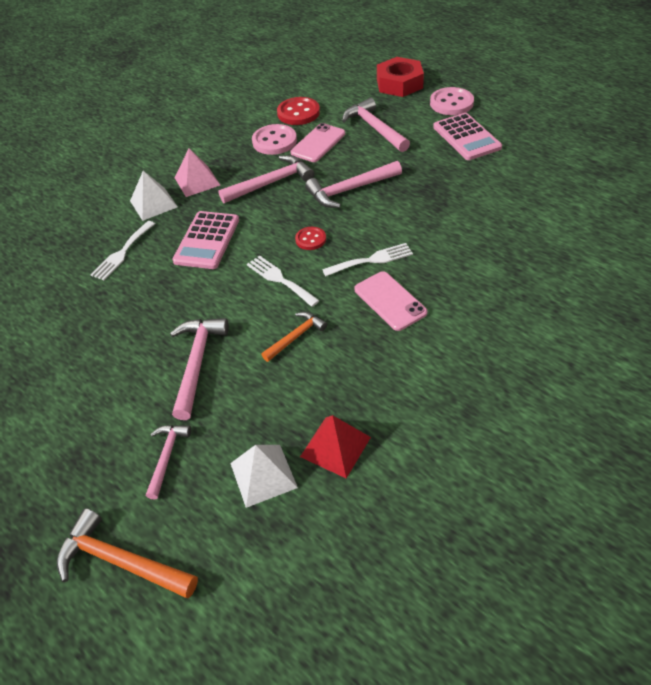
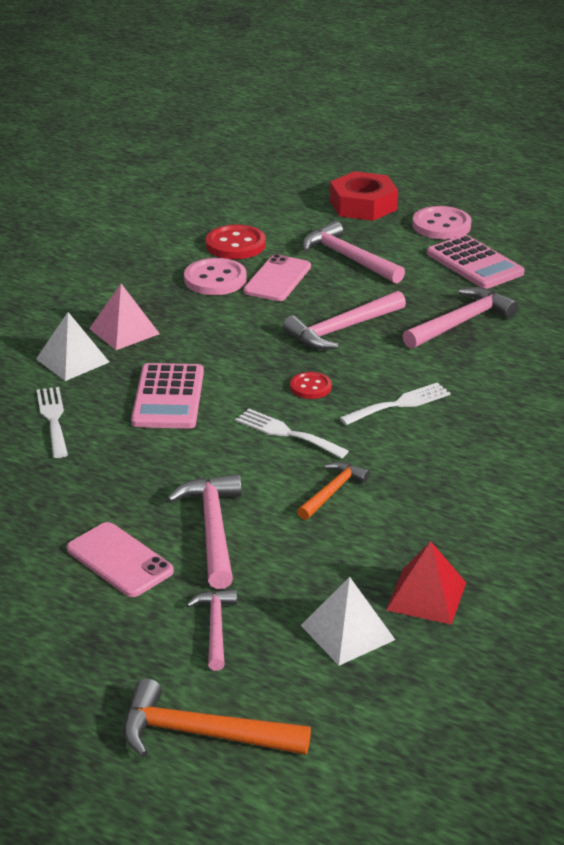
camera: 15 degrees left, 15 degrees down
(122, 253) = (53, 419): white fork -> white fork turned 150 degrees clockwise
(271, 183) = (230, 327): pink hammer -> pink hammer (461, 322)
(390, 301) = (439, 445): pink phone -> pink phone (119, 560)

